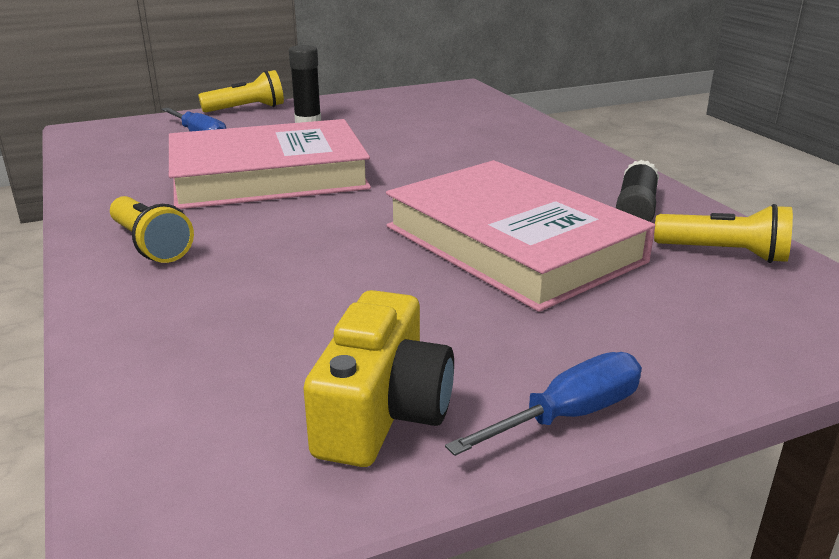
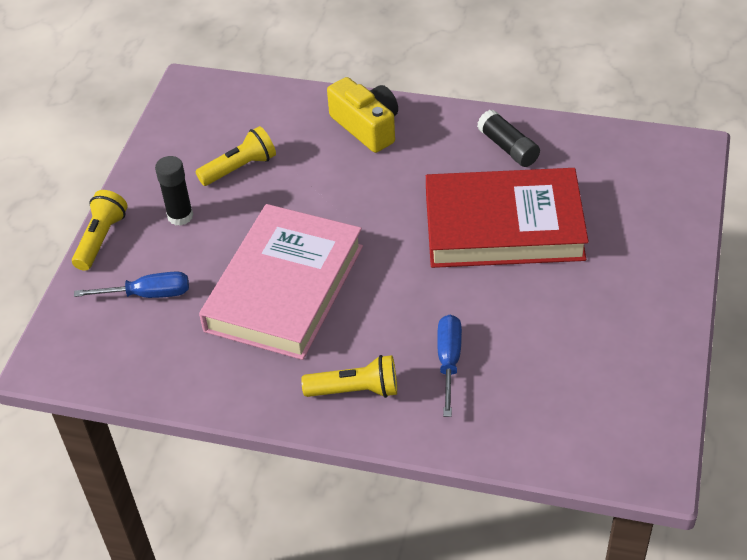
camera: 50 degrees left, 20 degrees up
(382, 411) = (624, 362): yellow camera -> yellow camera (367, 127)
(512, 243) = (503, 226): pink book -> red book
(567, 416) = (674, 303): blue screwdriver -> blue screwdriver (449, 362)
(724, 253) = (588, 152): yellow flashlight -> yellow flashlight (240, 168)

